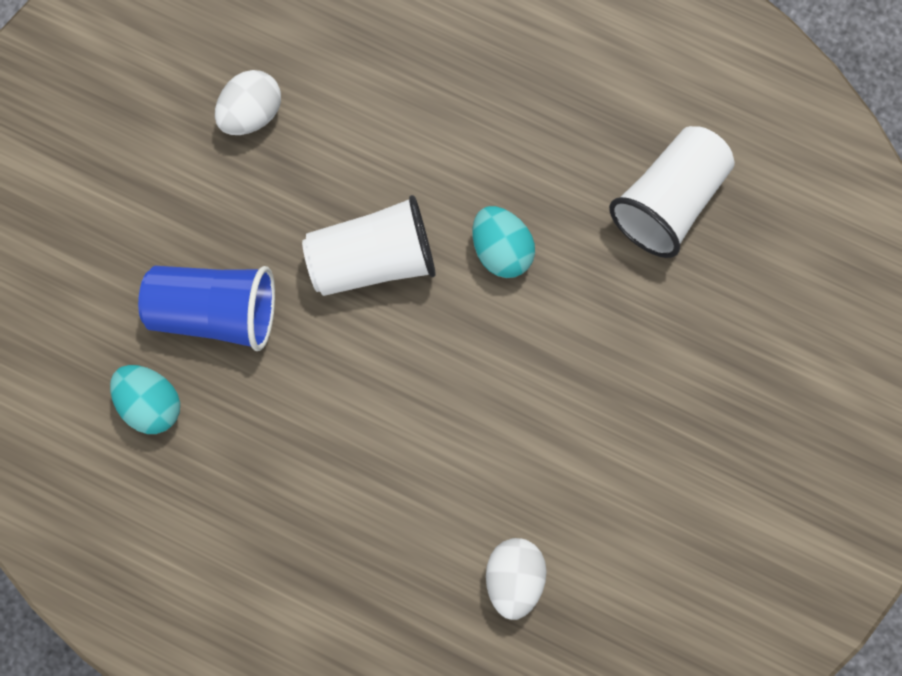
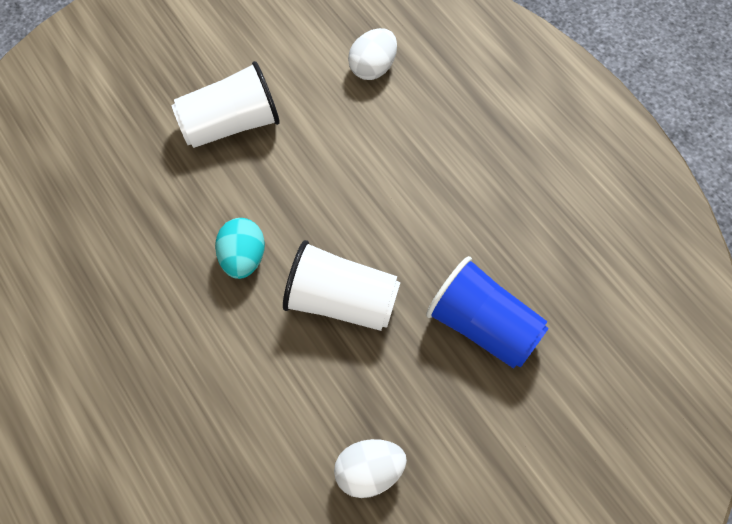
camera: 150 degrees left, 15 degrees down
(151, 404) = (565, 287): turquoise egg -> none
(669, 201) = (100, 229): white cup -> white cup (230, 125)

